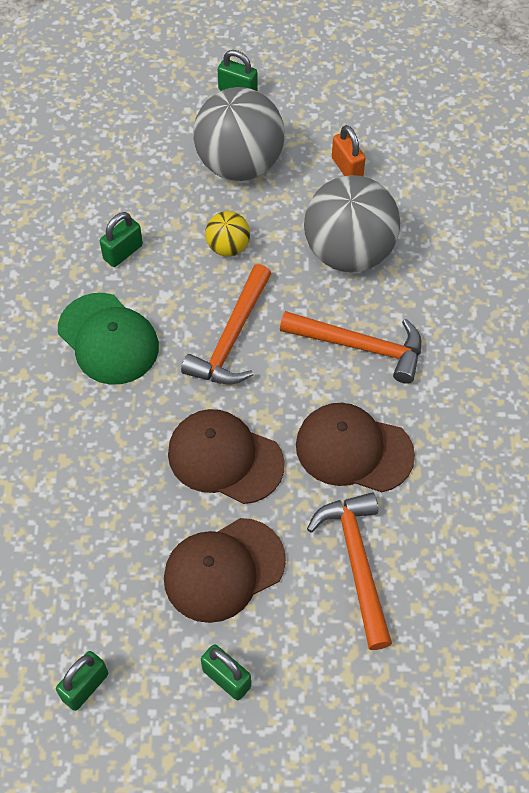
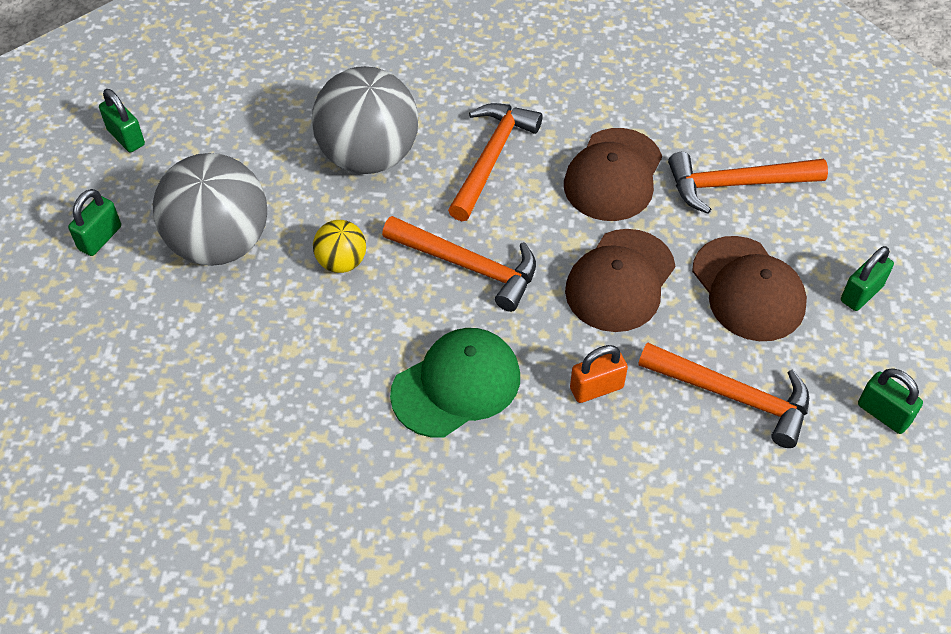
camera: 85 degrees left, 5 degrees down
(101, 553) = (733, 396): none -> orange hammer
(123, 252) = (330, 367): green padlock -> green padlock (126, 137)
(347, 168) = (250, 146): orange padlock -> orange padlock (596, 388)

